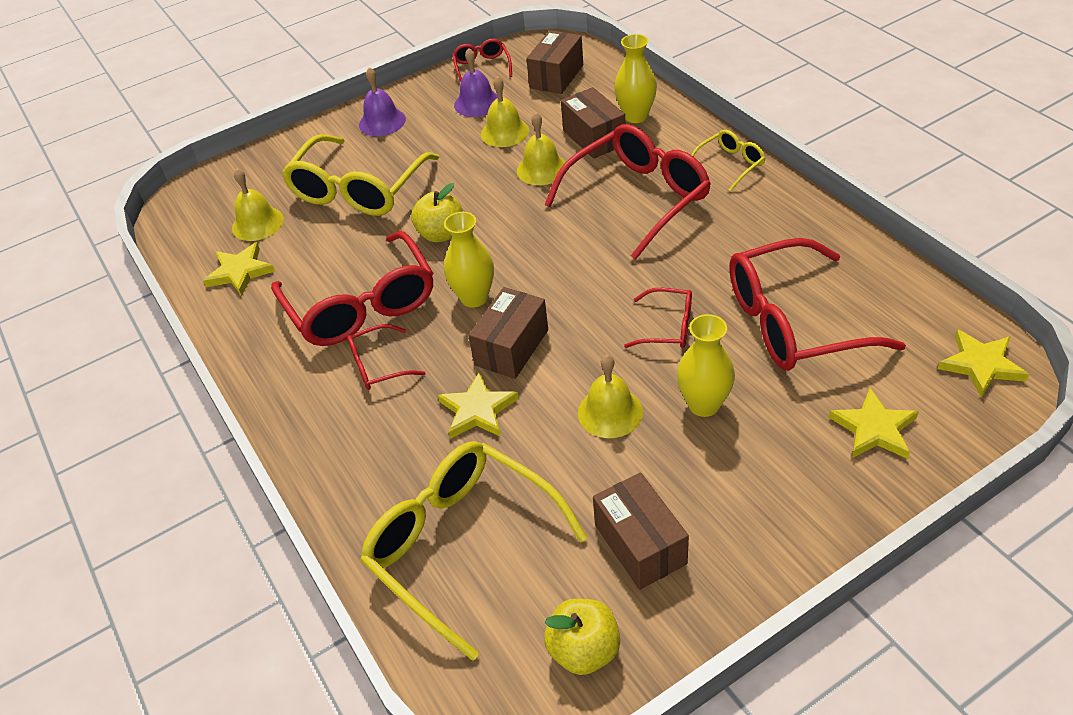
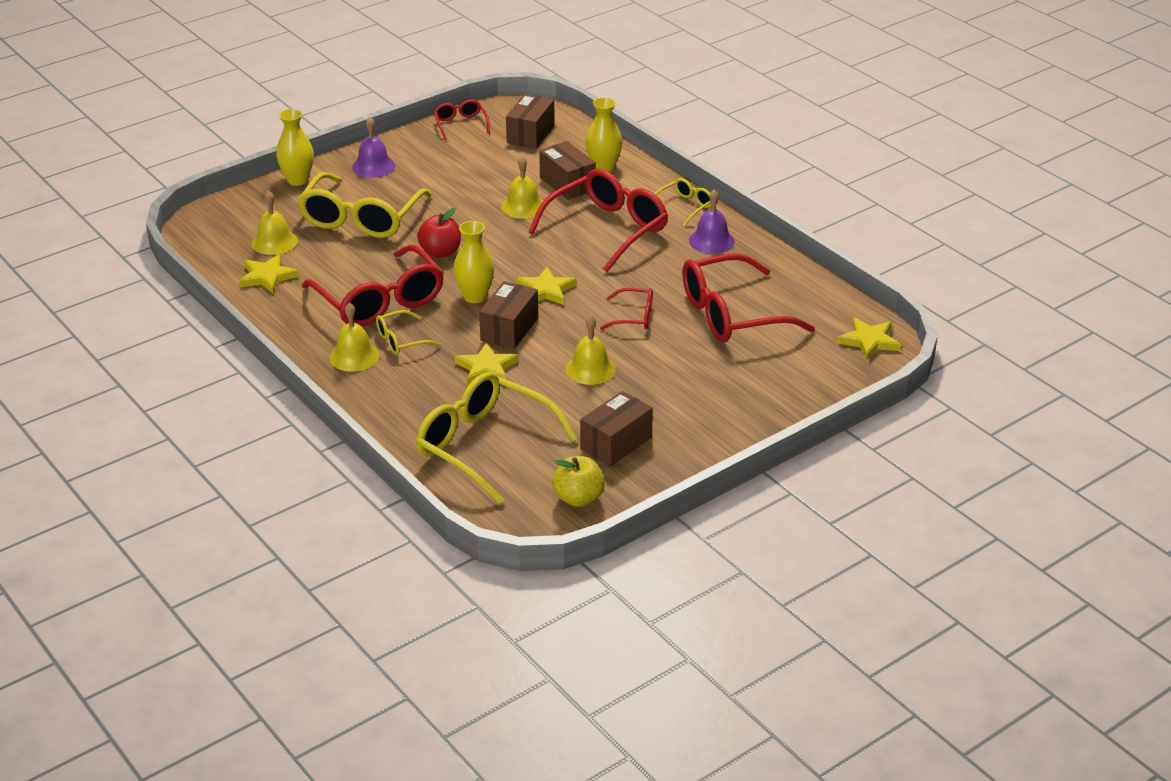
camera: 10 degrees left, 10 degrees down
(378, 366) = (401, 340): red glasses -> yellow glasses
(441, 234) = (440, 252): yellow apple -> red apple
(477, 103) = (460, 153): purple bell -> purple bell (711, 241)
(505, 132) = (487, 177): yellow bell -> yellow bell (354, 356)
(640, 544) = (616, 443): brown box -> brown box turned 75 degrees clockwise
(704, 404) = (662, 364): yellow vase -> yellow vase (297, 180)
(874, 429) = (787, 378): yellow star -> yellow star (546, 290)

